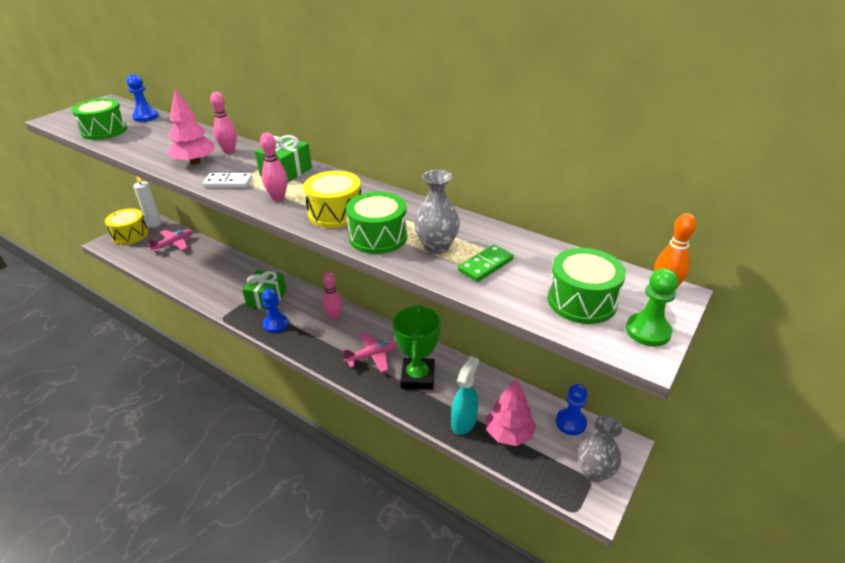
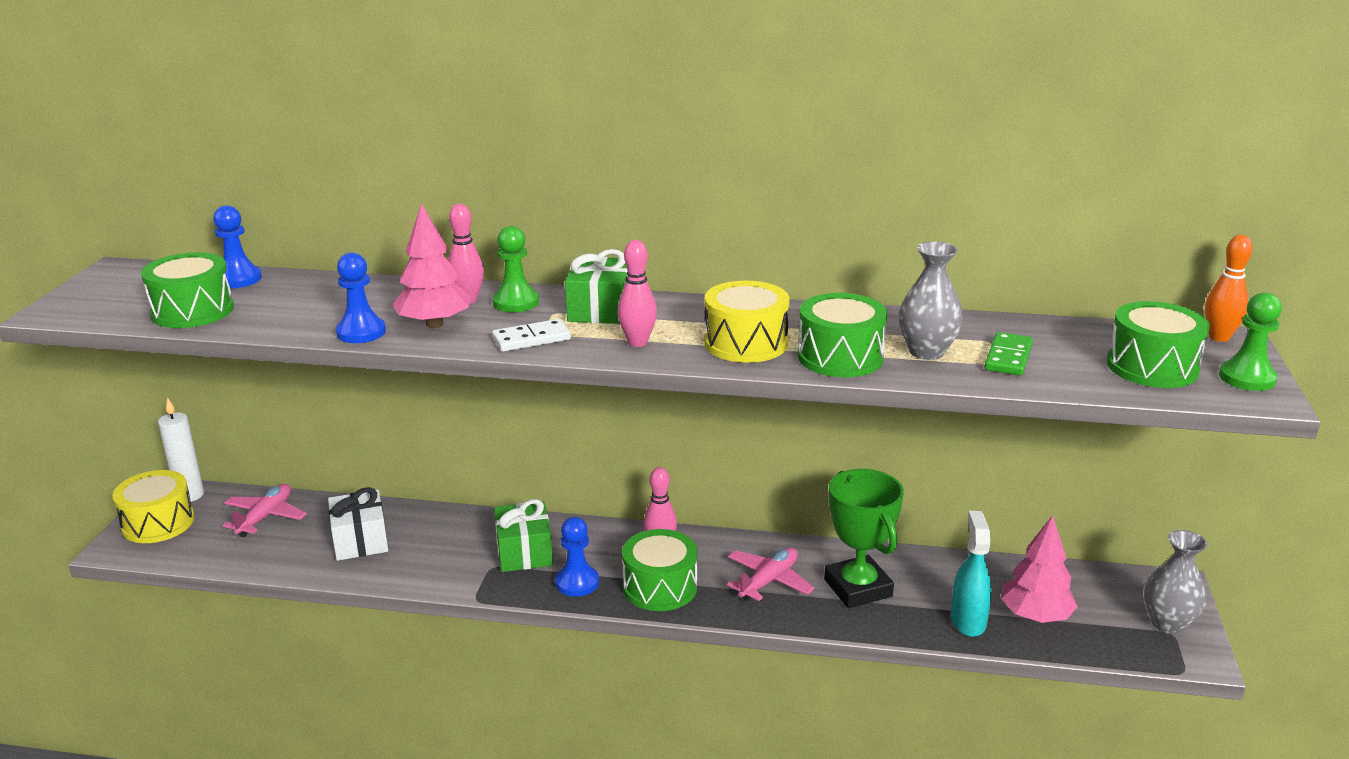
camera: 25 degrees left, 10 degrees down
(201, 269) = (360, 540): none -> white gift
(250, 158) = (516, 302): none -> green pawn
(313, 340) = (660, 587): none -> green drum
(570, 422) = (1096, 580): blue pawn -> blue pawn (361, 332)

